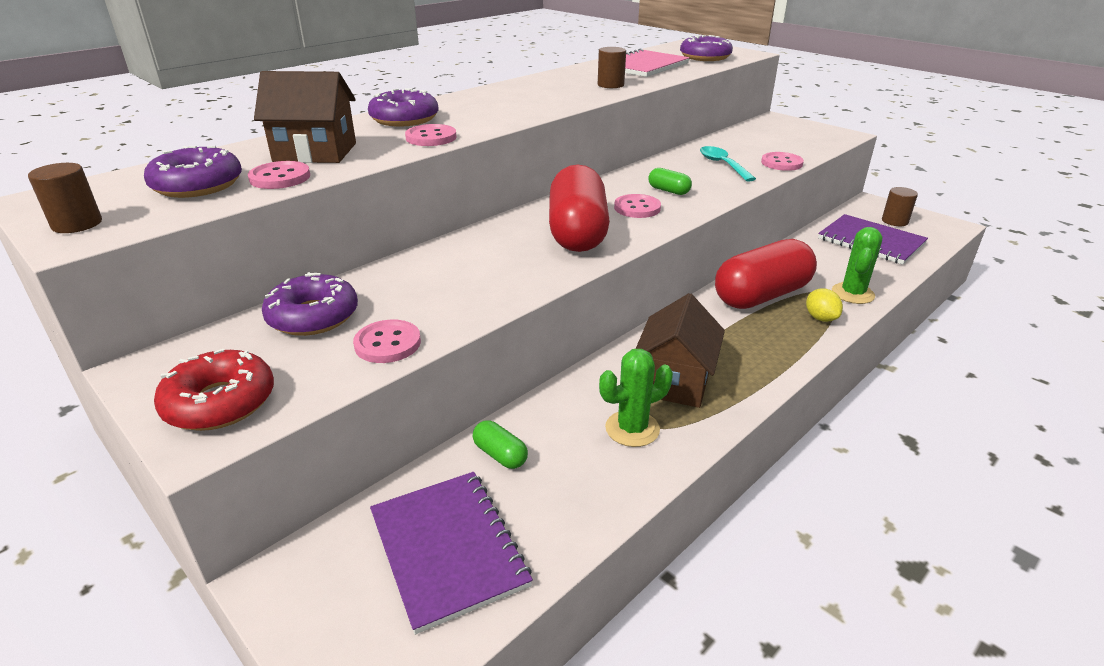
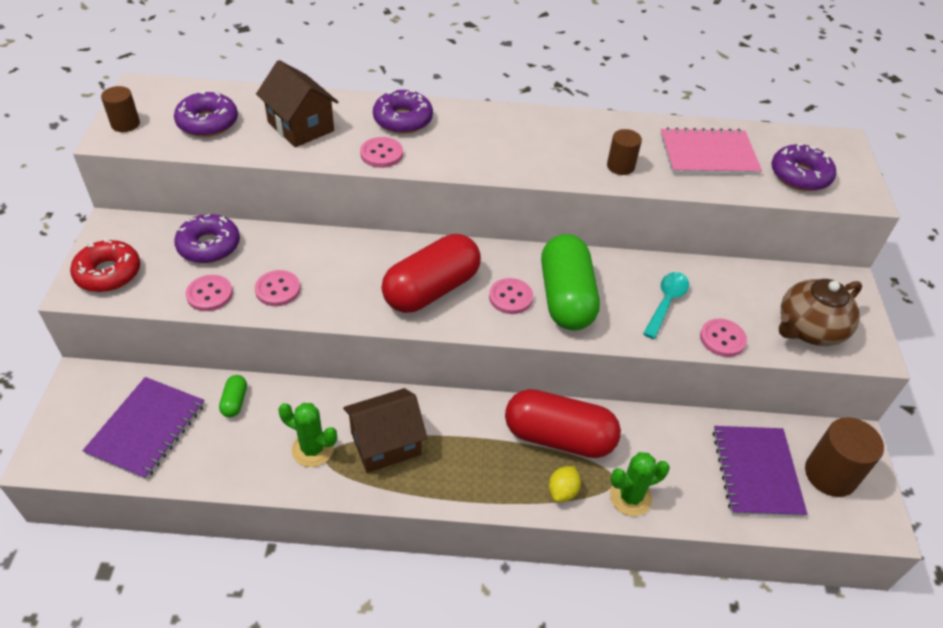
camera: 45 degrees right, 15 degrees up
(280, 178) = (249, 142): pink button -> pink button (278, 289)
(668, 191) = (566, 298): green capsule -> green capsule, size x2.41
(804, 140) = (808, 329): none -> brown teapot
(895, 221) = (830, 474): brown cylinder -> brown cylinder, size x1.69

